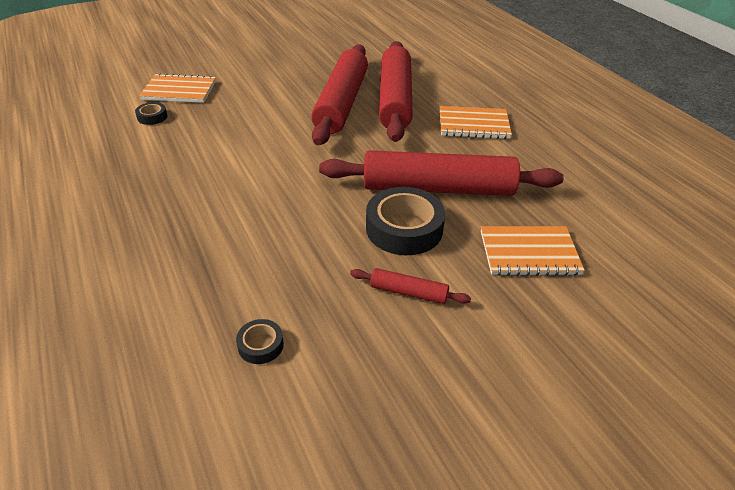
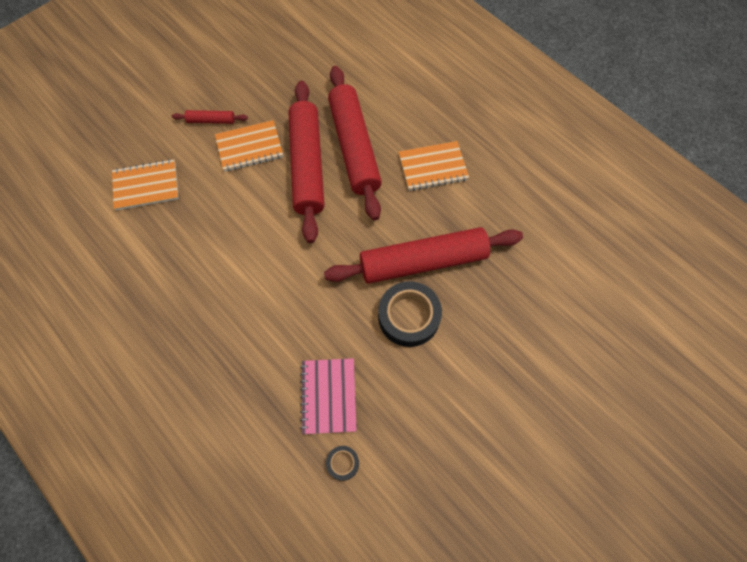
camera: 15 degrees left, 25 degrees up
(152, 117) = (139, 233): black tape -> none
(276, 276) = (329, 396): none -> pink notebook
(408, 292) = (430, 383): red rolling pin -> red rolling pin (211, 120)
(529, 253) = (507, 316): orange notebook -> orange notebook (249, 147)

